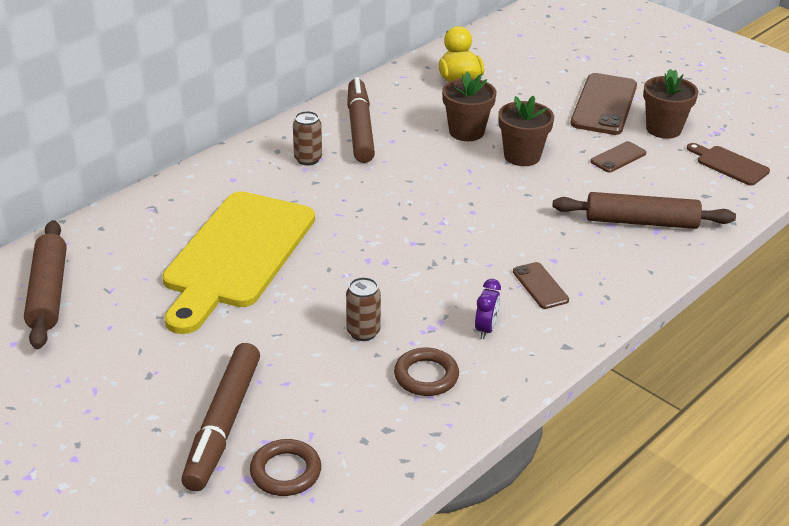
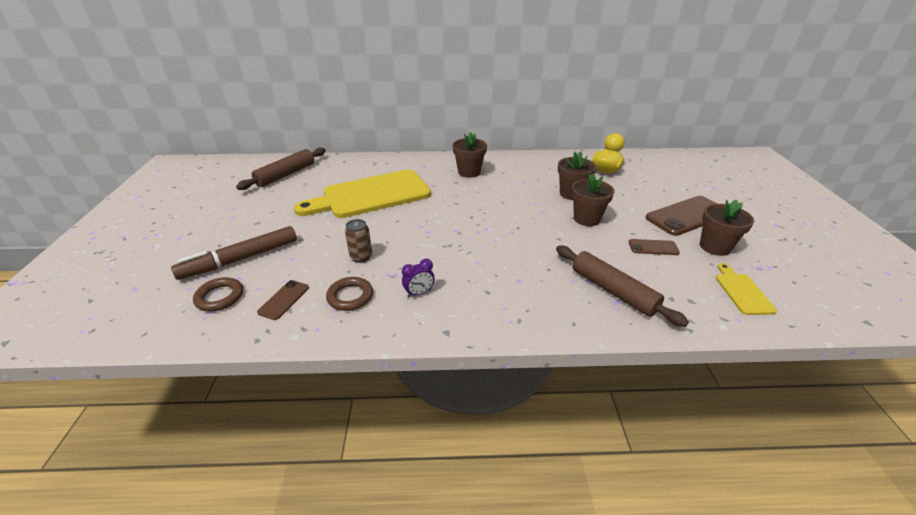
camera: 45 degrees right, 0 degrees up
(308, 159) = (469, 172): brown can -> brown flower pot
(360, 128) = (516, 170): brown marker -> none
(540, 286) = (487, 289): brown phone -> brown phone (284, 300)
(729, 164) = (742, 291): brown cutting board -> yellow cutting board

